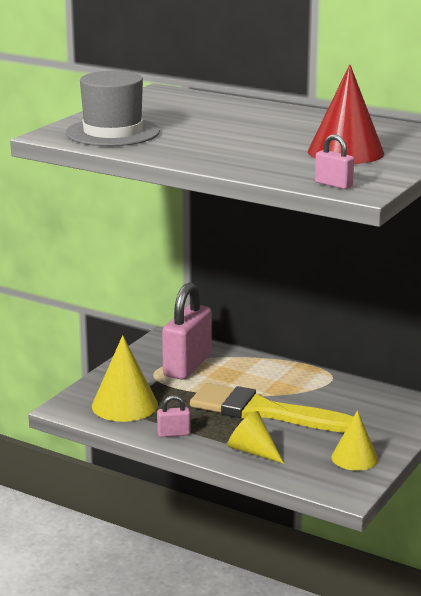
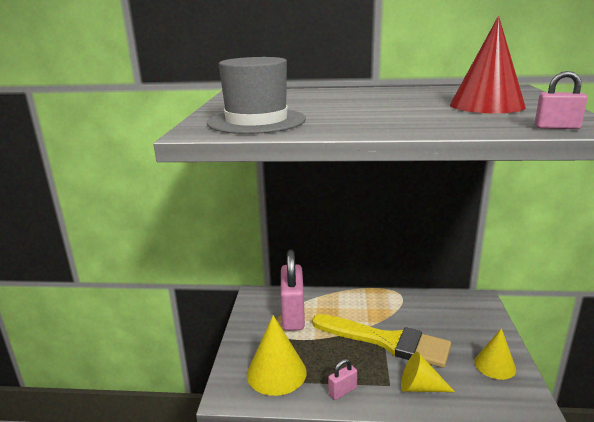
camera: 25 degrees left, 0 degrees up
(263, 411) = (386, 341): yellow brush -> yellow brush turned 150 degrees counterclockwise

